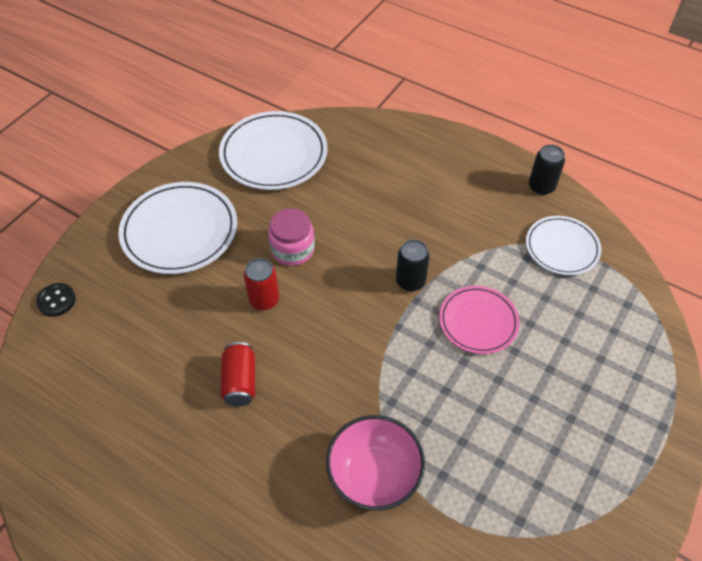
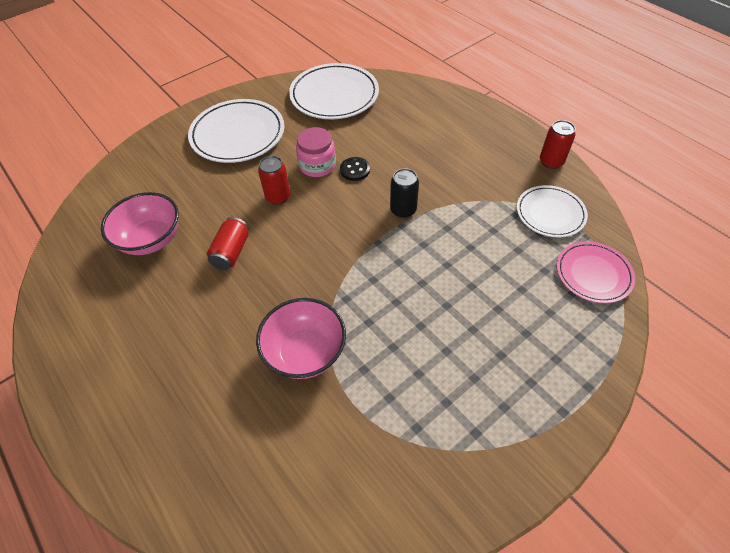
camera: 20 degrees right, 0 degrees up
(56, 300) = (127, 163): black button -> black button (355, 170)
(136, 392) = (151, 239): none -> pink bowl
(478, 321) = (448, 255): pink plate -> pink plate (593, 274)
(541, 187) = (551, 162): black can -> red can

